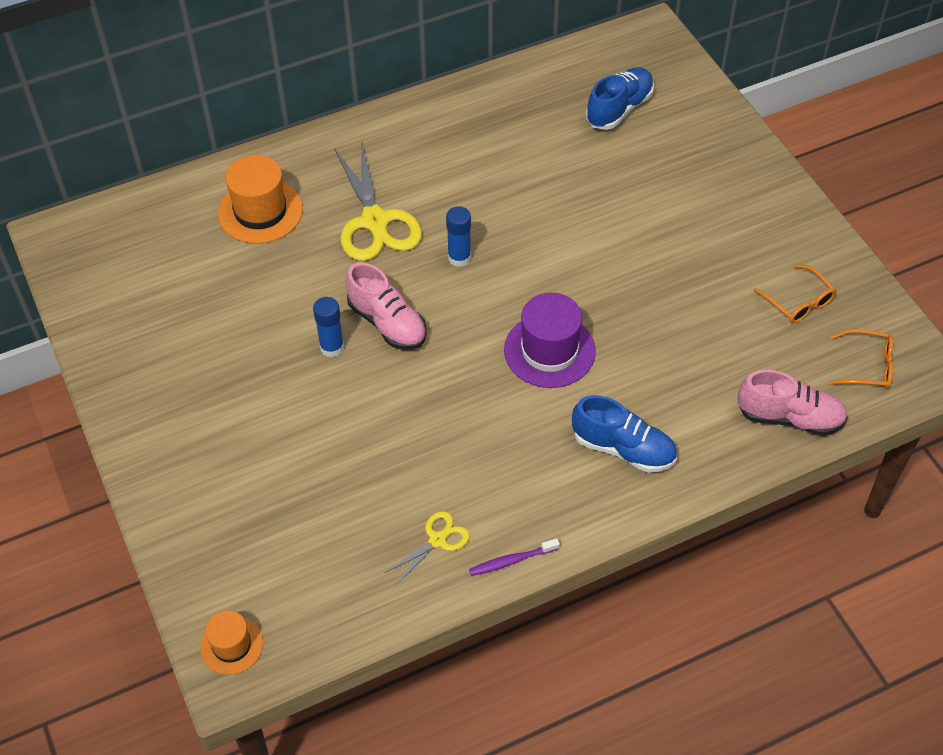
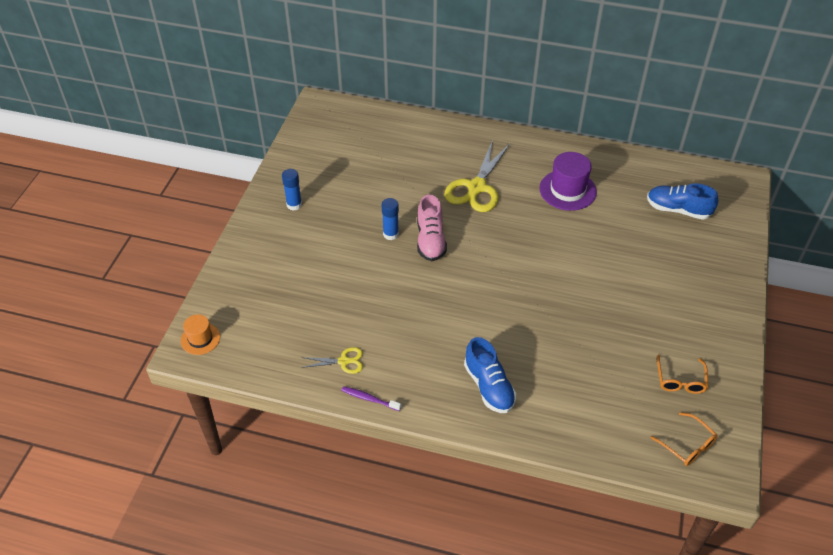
camera: 40 degrees right, 5 degrees down
(260, 211) = (424, 148): orange hat -> none
(459, 258) = (502, 232): blue glue stick -> blue glue stick (294, 205)
(549, 350) = (501, 309): purple hat -> purple hat (567, 190)
(619, 109) = (678, 210): blue shoe -> blue shoe turned 150 degrees counterclockwise
(789, 417) = (605, 439): pink shoe -> none

